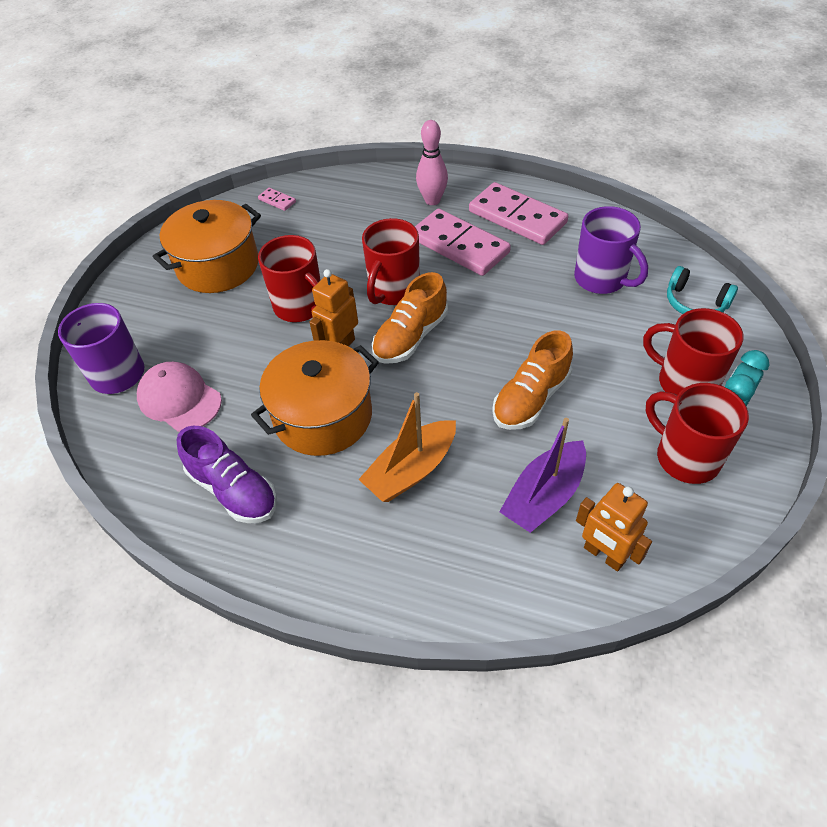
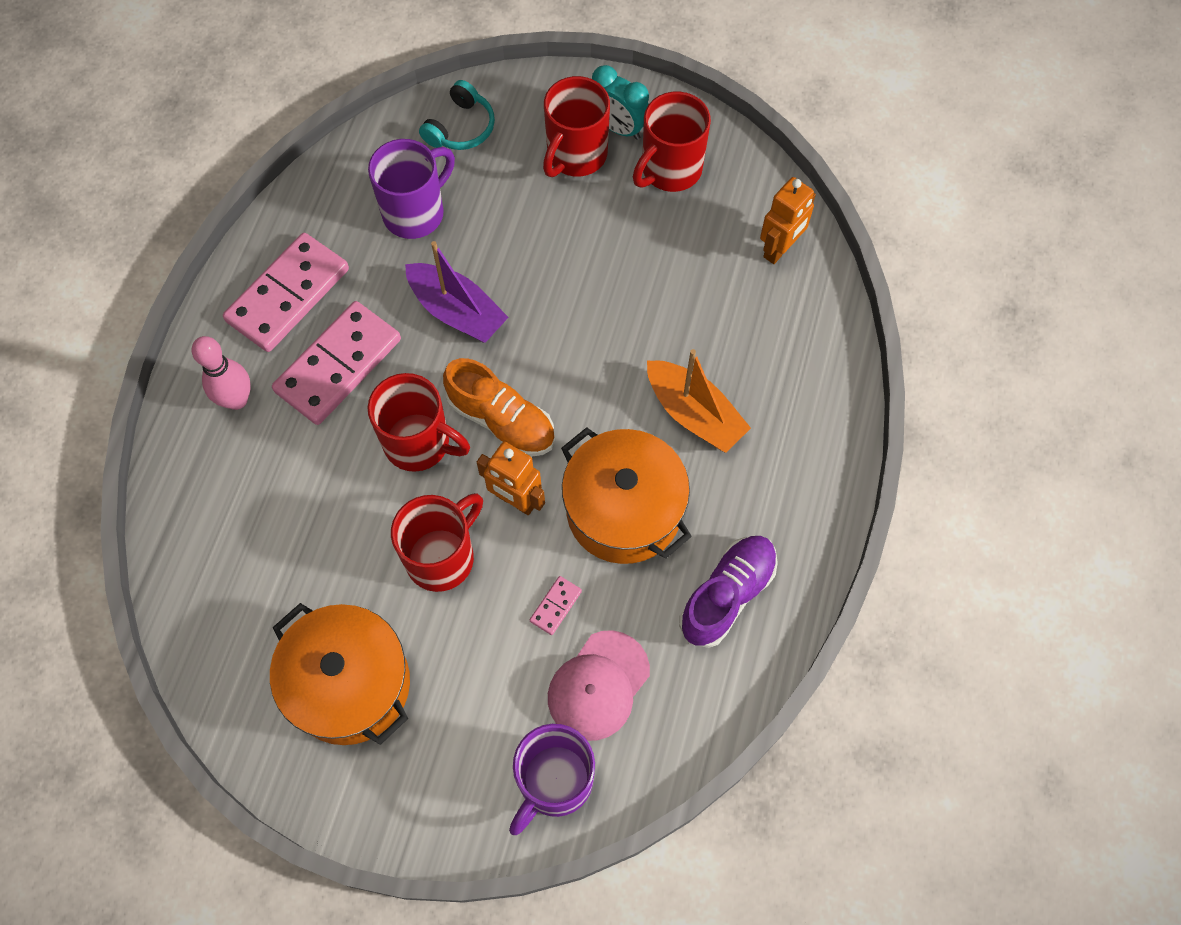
camera: 95 degrees left, 15 degrees up
(277, 201) = (206, 620): pink domino -> pink domino (555, 606)
(531, 398) = (597, 297): orange shoe -> none
(544, 496) = (719, 293): purple boat -> purple boat (457, 311)

